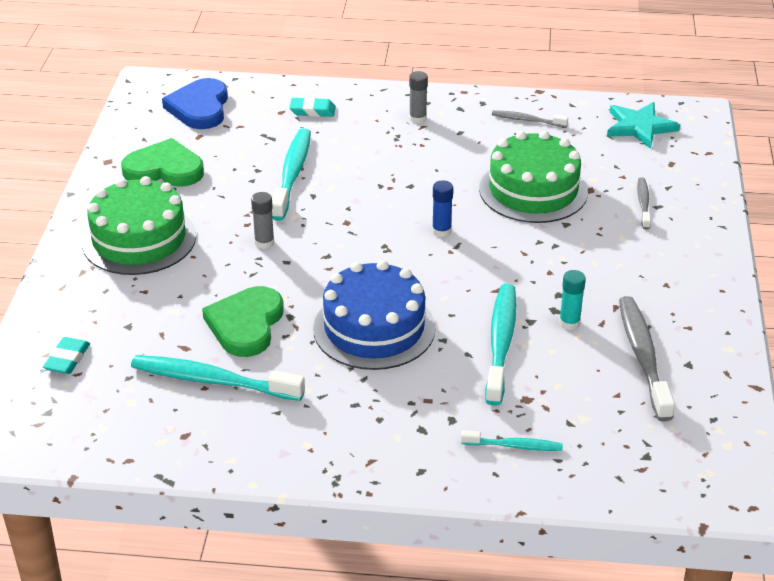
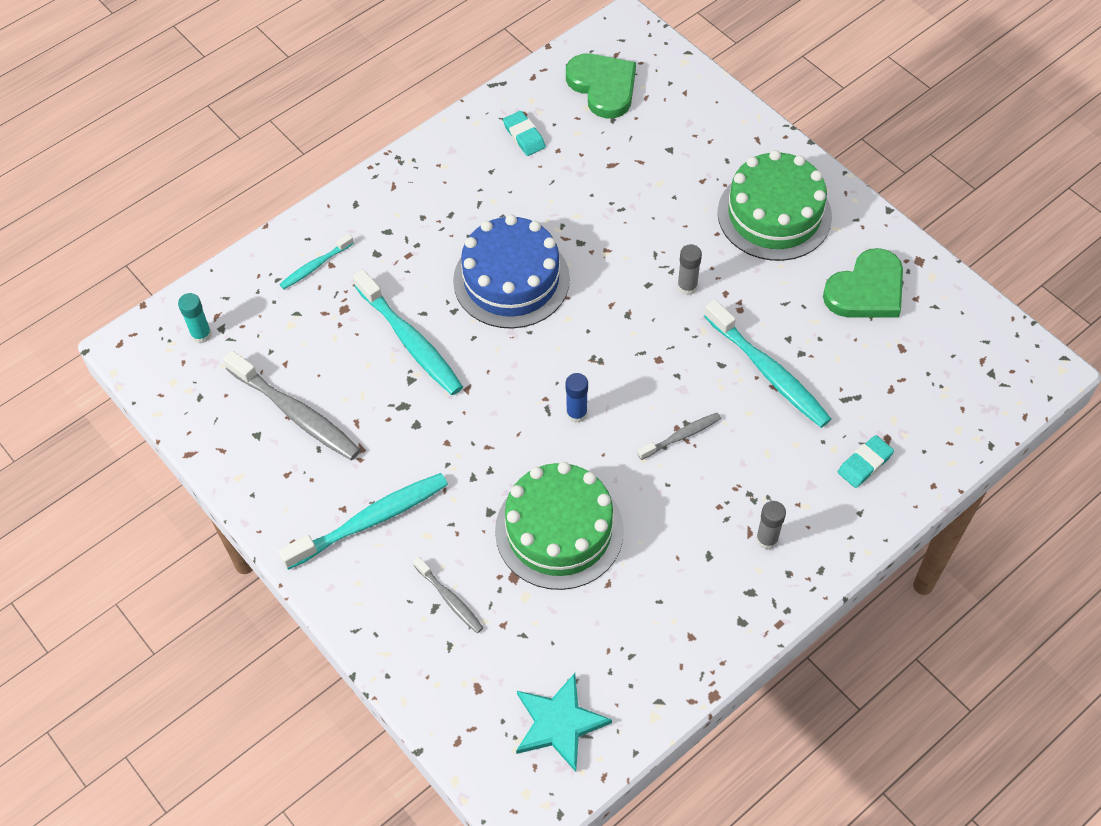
camera: 135 degrees right, 20 degrees up
(67, 359) = (667, 99): turquoise eraser -> turquoise eraser (524, 136)
(199, 108) = (954, 380): blue heart -> none
(213, 380) = (559, 158): turquoise toothbrush -> turquoise toothbrush (370, 521)
(246, 324) = (598, 211): green heart -> green heart (603, 87)
(527, 120) = (671, 631): grey toothbrush -> grey toothbrush (681, 436)
(569, 323) = (380, 401): turquoise glue stick -> turquoise glue stick (201, 334)

